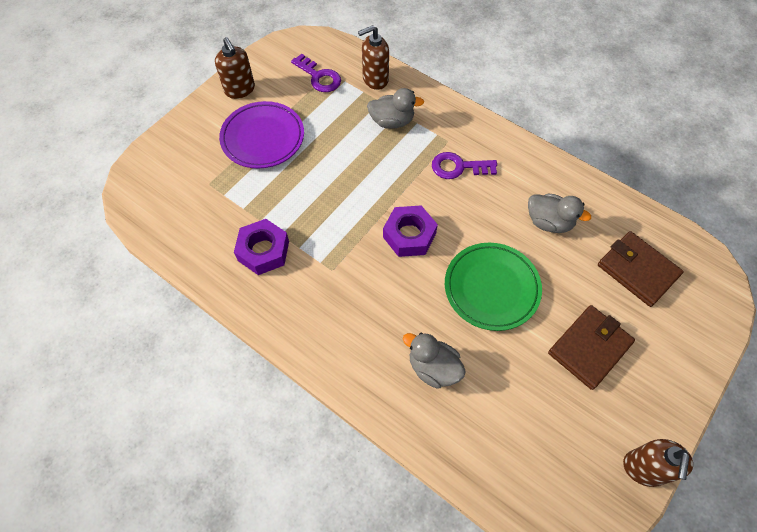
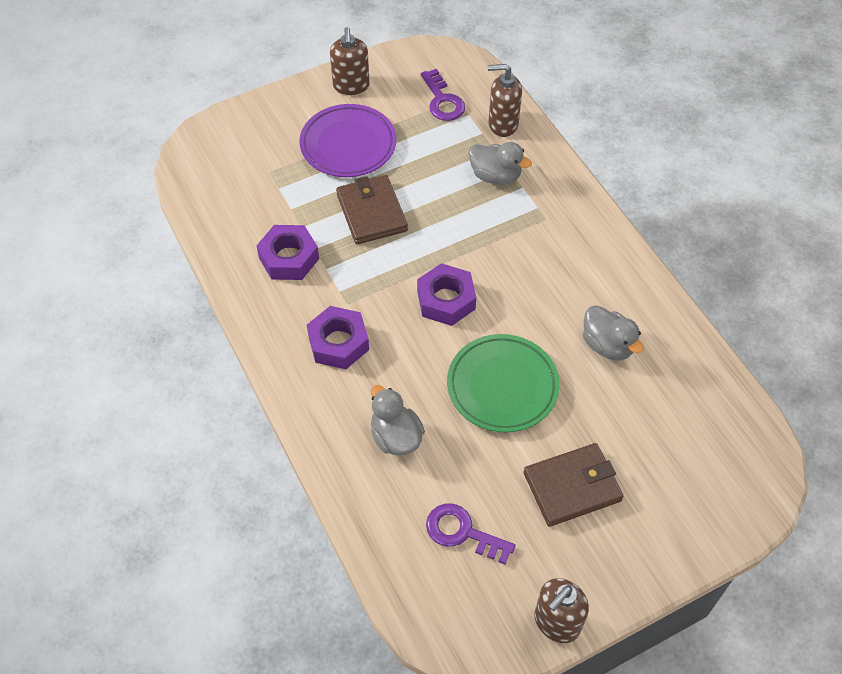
camera: 25 degrees right, 5 degrees down
(343, 307) = (338, 343): none -> purple nut
(458, 167) = (541, 250): purple key -> purple key (462, 532)
(637, 270) = (677, 433): brown wallet -> brown wallet (371, 212)

